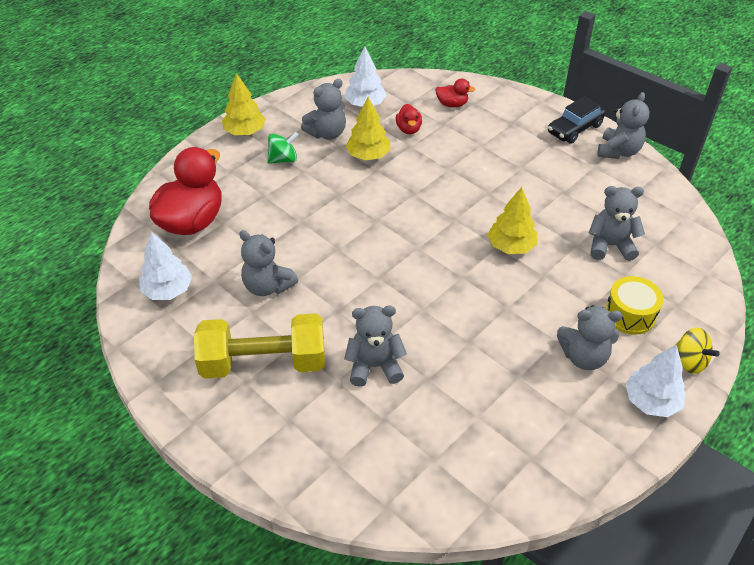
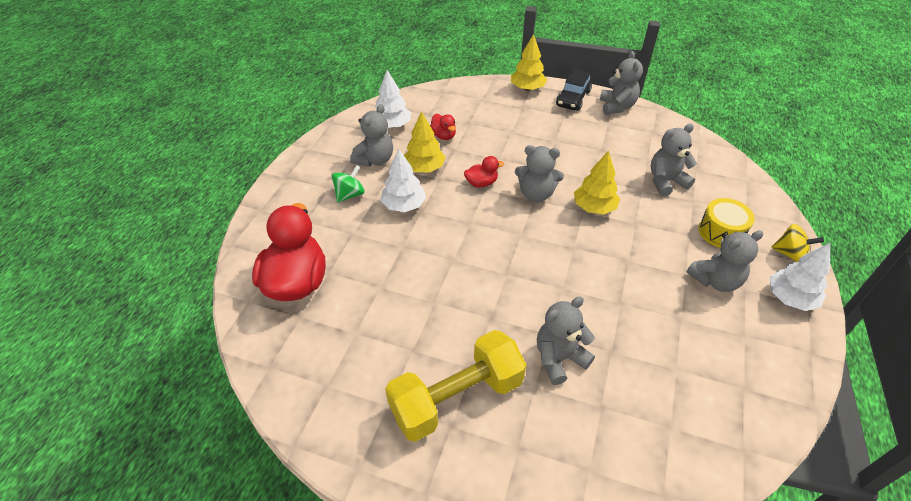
camera: 25 degrees left, 0 degrees up
(168, 290) = (314, 361): white tree -> white tree (403, 205)
(245, 132) = (297, 180): yellow tree -> yellow tree (527, 88)
(267, 286) = (411, 319): grey teddy bear -> grey teddy bear (536, 194)
(452, 104) = (465, 105): red duck -> red duck (481, 183)

